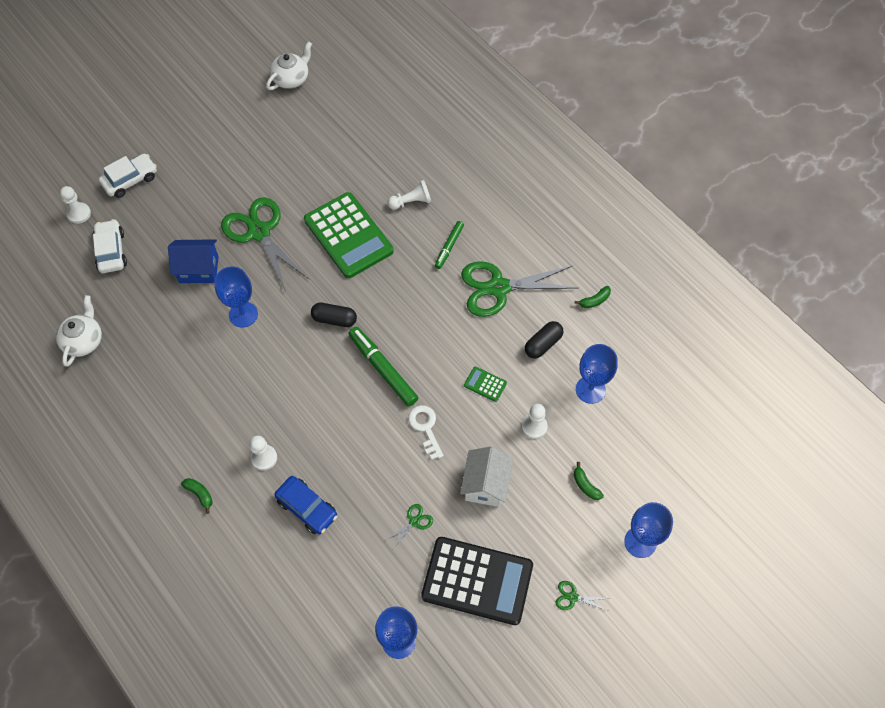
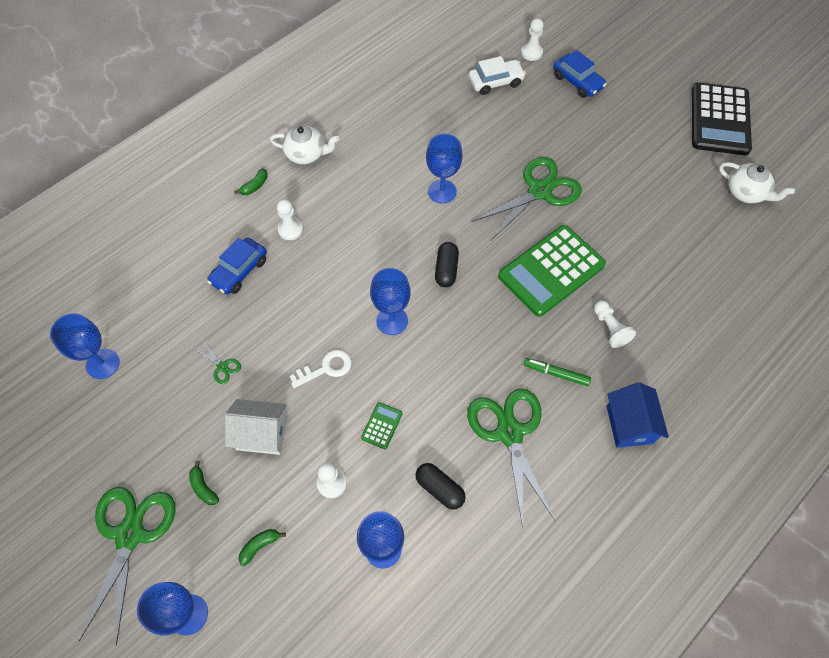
camera: 85 degrees right, 0 degrees up
(84, 340) = (401, 80): white teapot -> white teapot (307, 154)
(130, 180) = (577, 82): white car -> blue car
(199, 269) = (487, 149): blue house -> blue house (629, 424)
(383, 369) = (392, 321): green marker -> blue goblet
(477, 581) = (156, 432): black calculator -> black calculator (719, 120)
(573, 597) = (130, 534): green scissors -> green scissors, size x2.47
(594, 300) = (509, 551): green banana -> green banana (203, 487)

